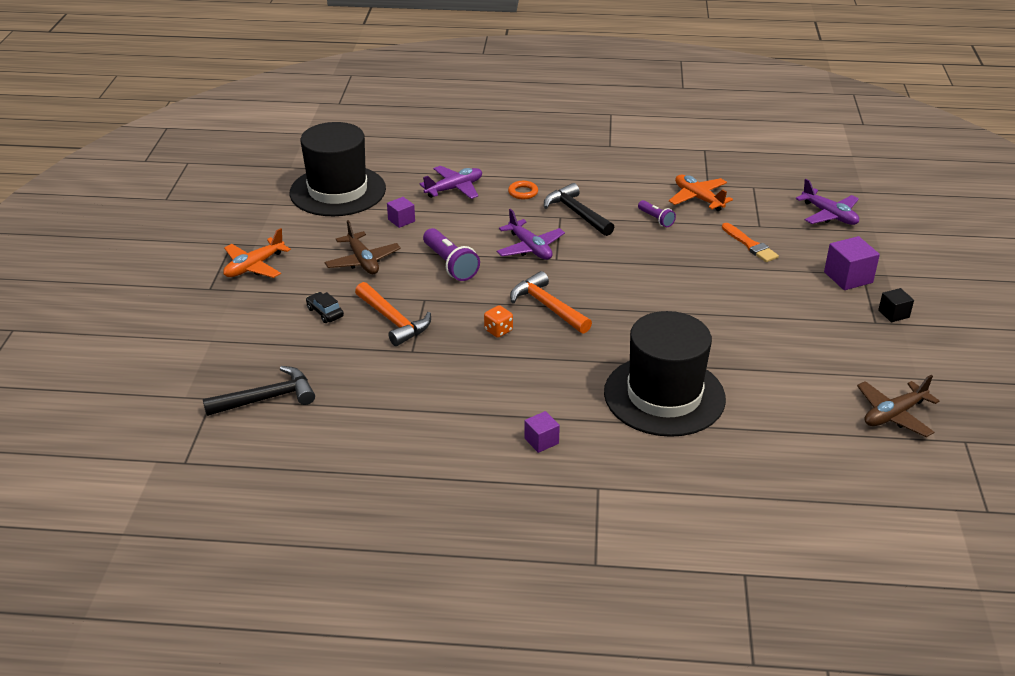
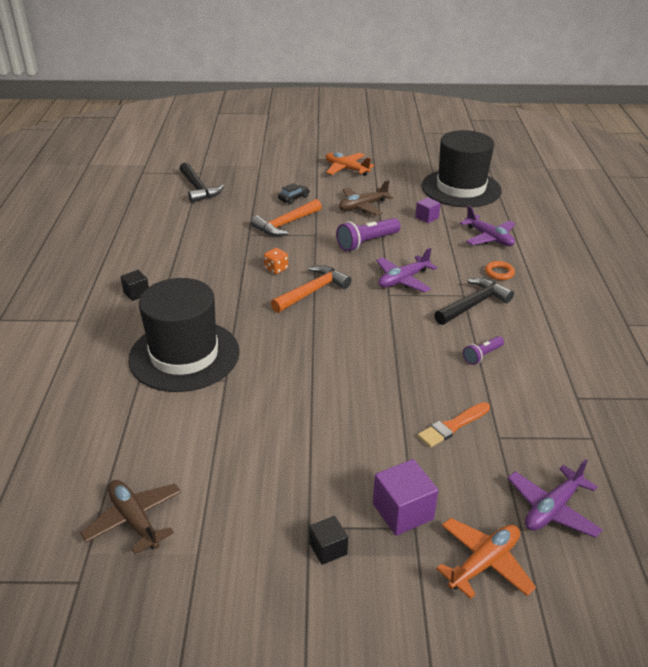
camera: 85 degrees right, 0 degrees up
(541, 441) = (136, 293): purple cube -> black cube
(698, 198) = (541, 388): orange plane -> orange plane (484, 563)

